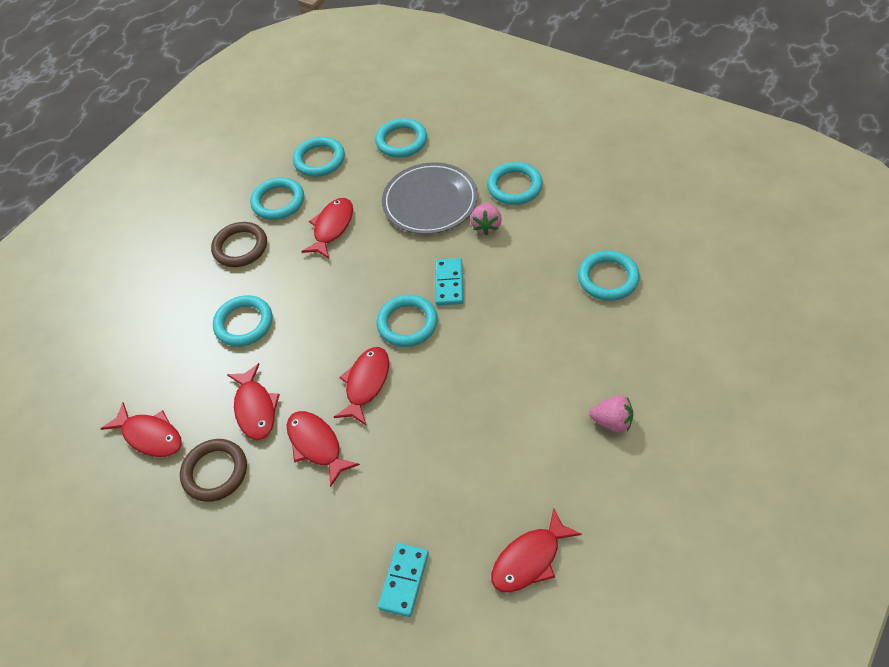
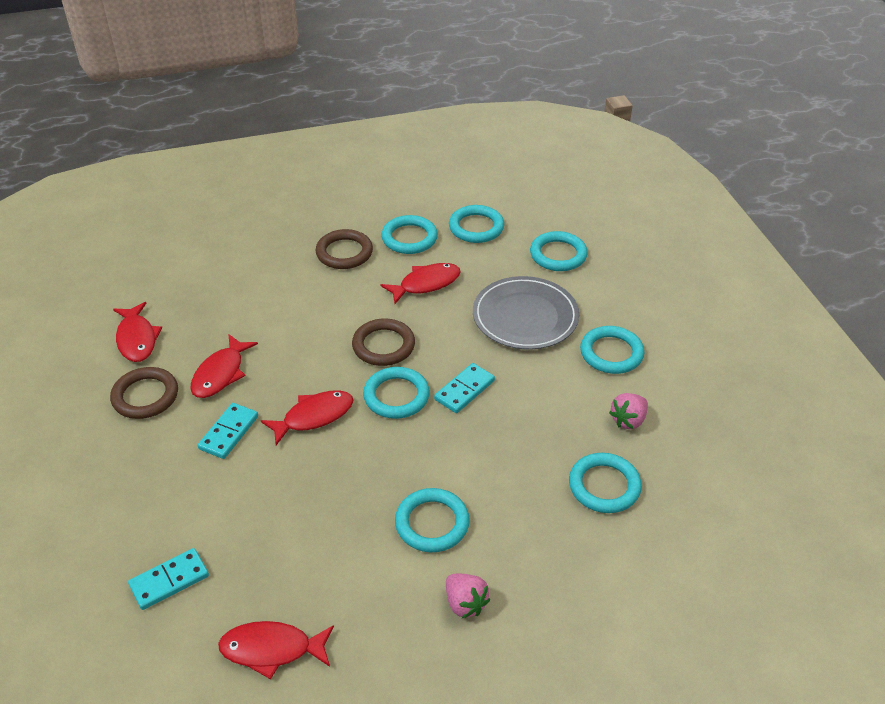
camera: 35 degrees right, 10 degrees down
(244, 323) = (283, 308): turquoise ring -> turquoise ring (432, 523)
(316, 445) = (228, 432): red fish -> turquoise domino
(355, 295) = (383, 345): none -> brown ring
(486, 226) = (548, 368): pink strawberry -> pink strawberry (628, 420)

